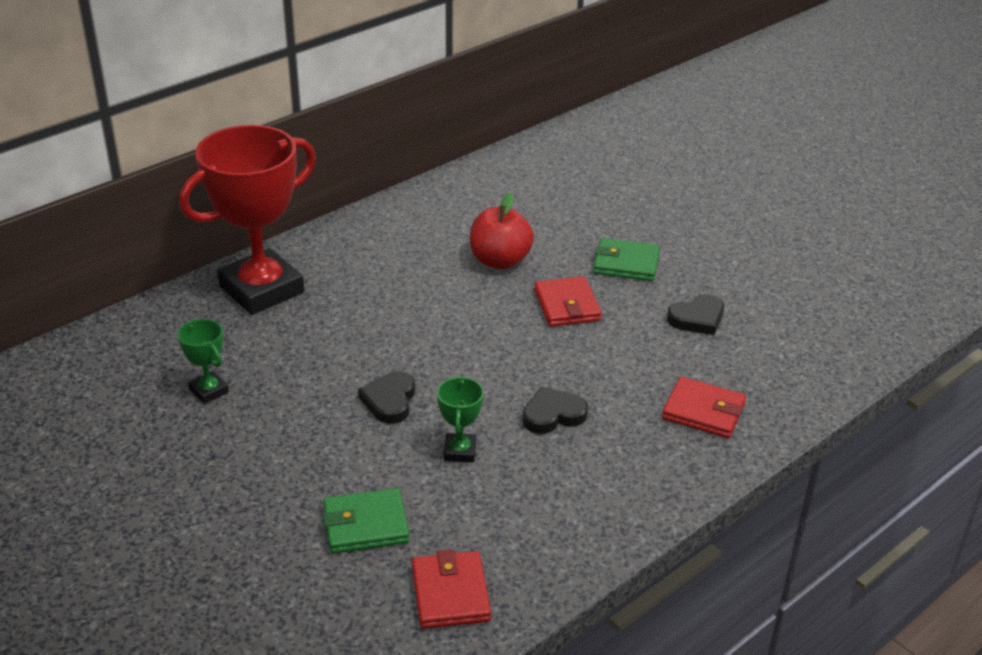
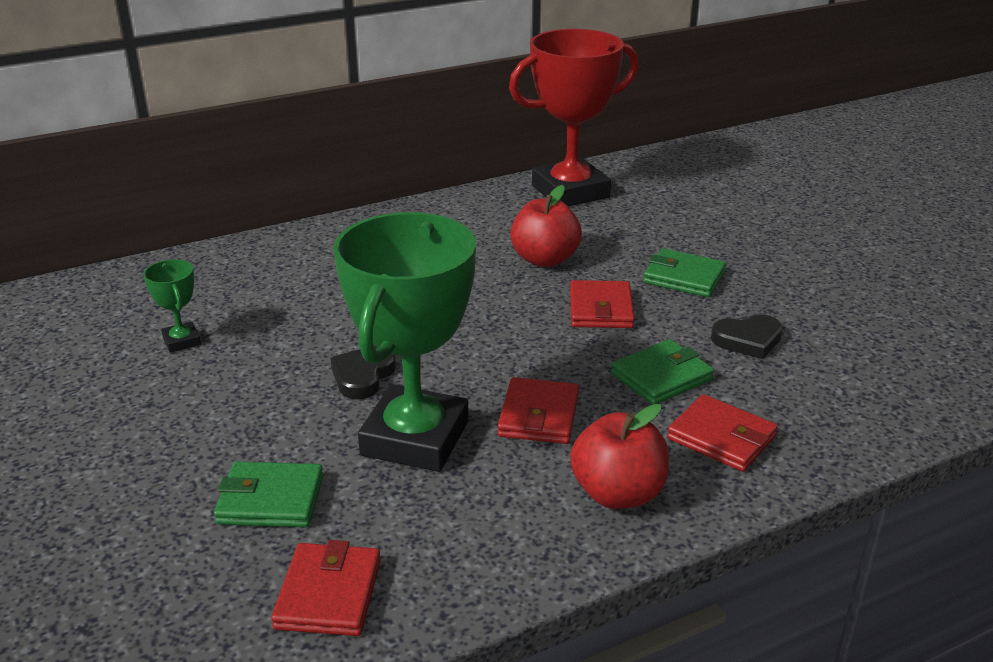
camera: 15 degrees right, 5 degrees down
(261, 289) = (286, 257): red trophy -> red trophy (570, 191)
(460, 451) = (415, 438): green trophy -> green trophy, size x2.38
(553, 415) = (538, 416): black heart -> red wallet
(639, 363) = (661, 377): none -> green wallet
(640, 472) = (618, 493): none -> red apple

